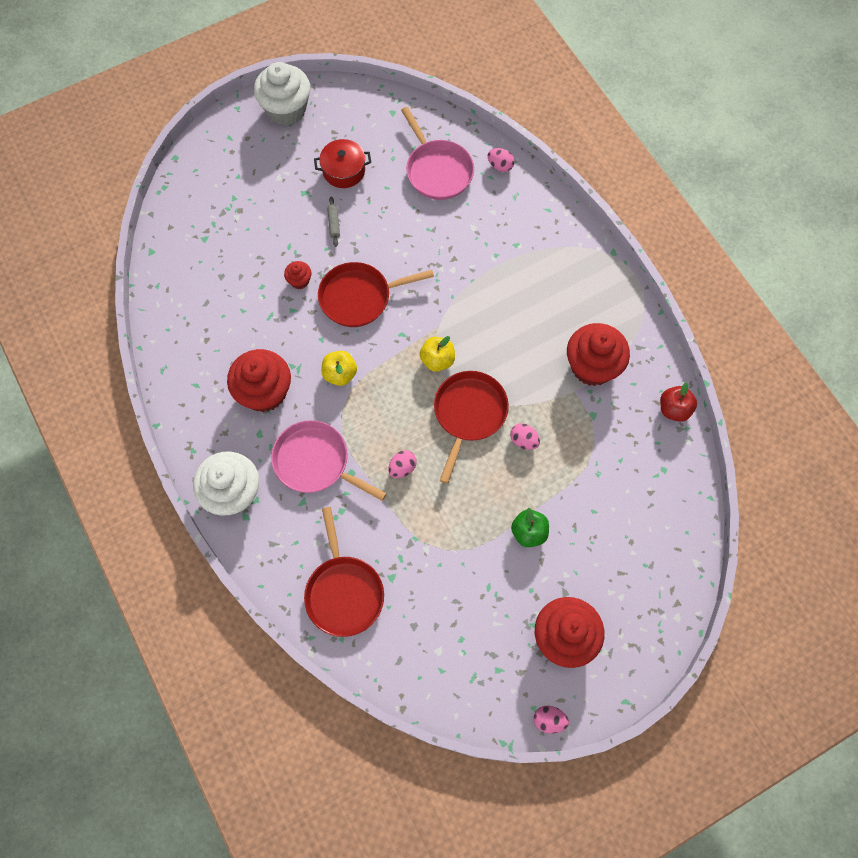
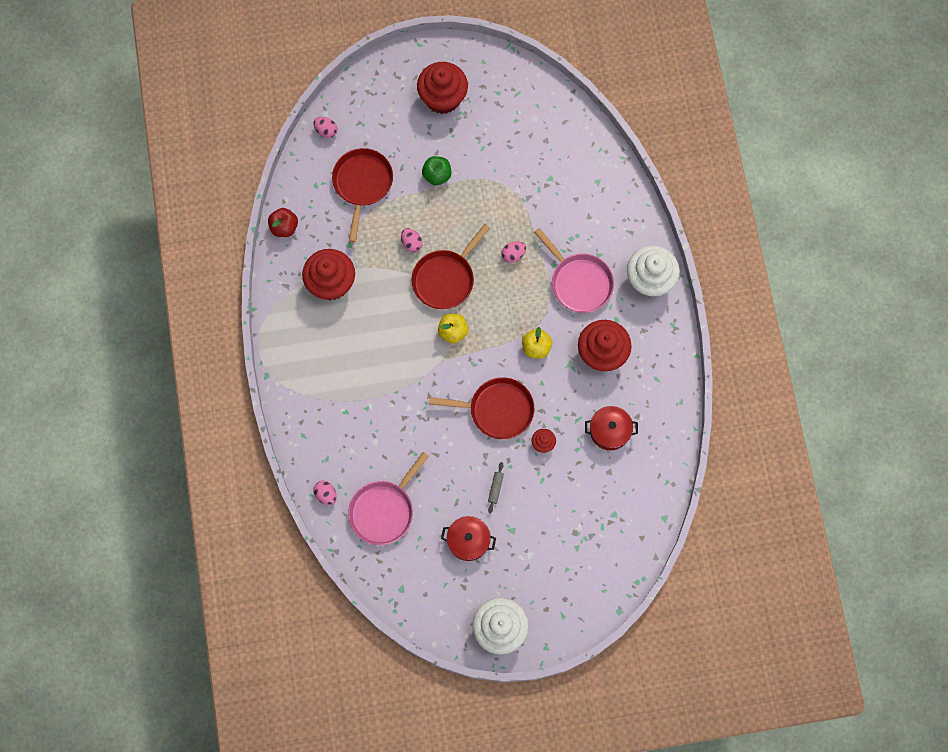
camera: 160 degrees left, 5 degrees up
(232, 315) = (609, 431): none -> red pot
(343, 592) = (588, 180): red pan -> red pan (362, 184)
(437, 170) = (384, 510): pink pan -> pink pan turned 135 degrees counterclockwise
(549, 720) = (476, 51): pink egg -> pink egg (326, 131)

